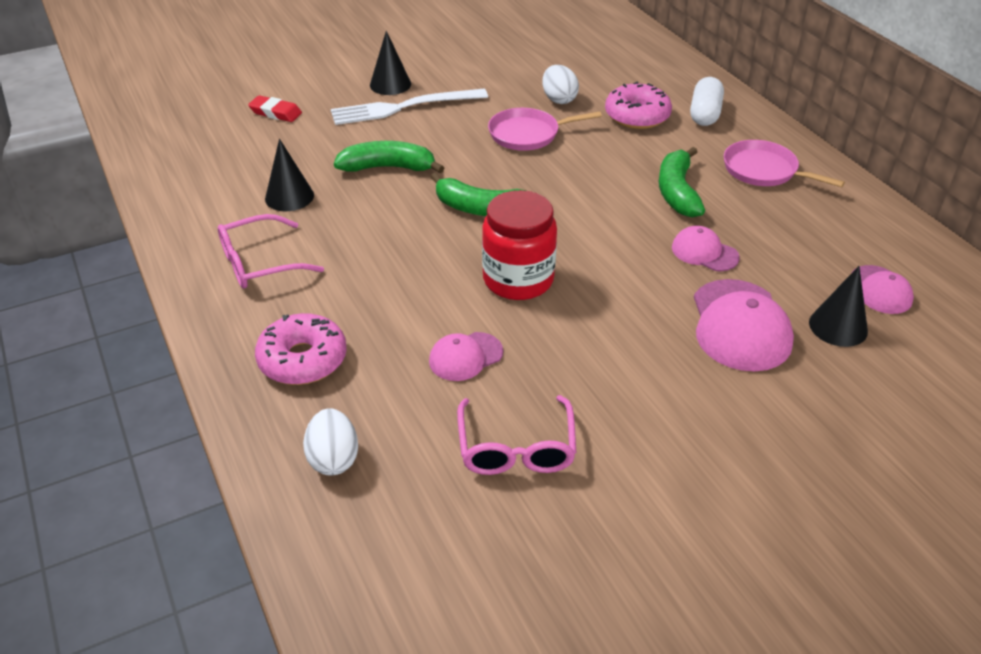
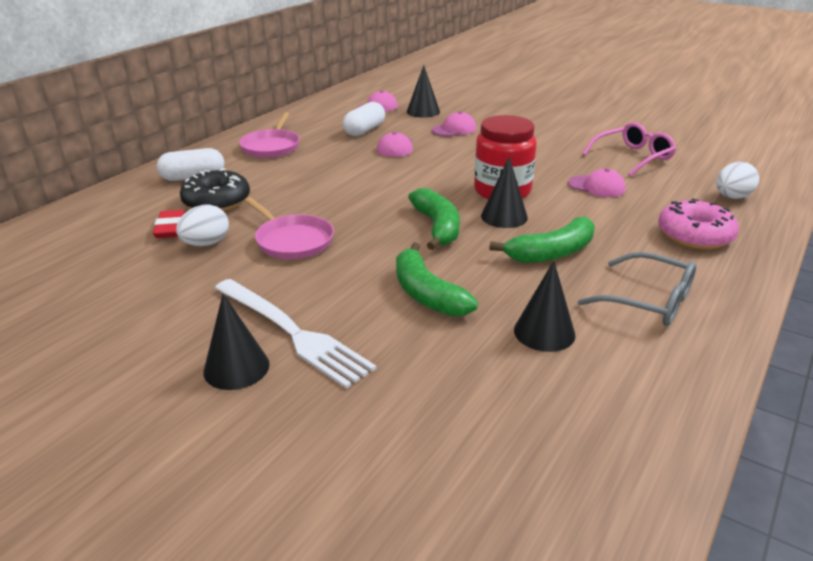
camera: 120 degrees left, 10 degrees down
(260, 263) = (648, 301): pink glasses -> grey glasses
(275, 113) = (392, 441): red eraser -> red eraser (170, 228)
(463, 255) = (504, 216): none -> black cone
(637, 116) = (217, 201): pink donut -> black donut
(677, 192) = (330, 166): green banana -> green banana (551, 253)
(740, 325) = (454, 129): pink cap -> pink cap, size x0.58
(782, 248) = (364, 130): none -> white capsule

